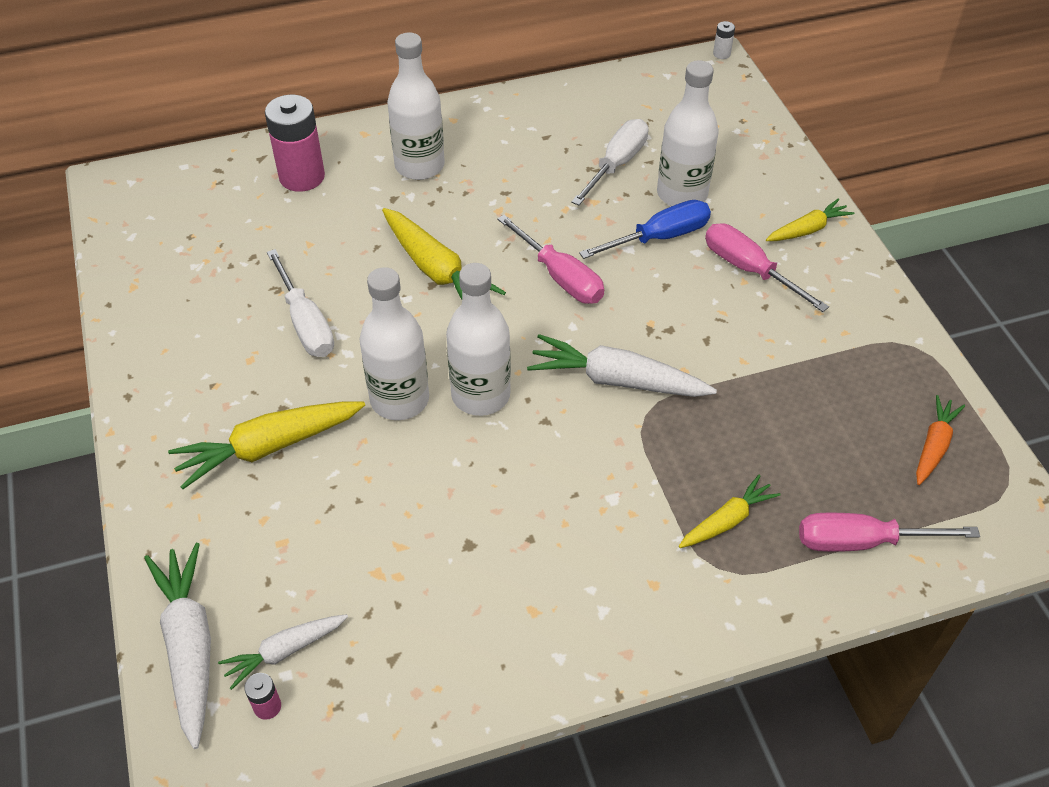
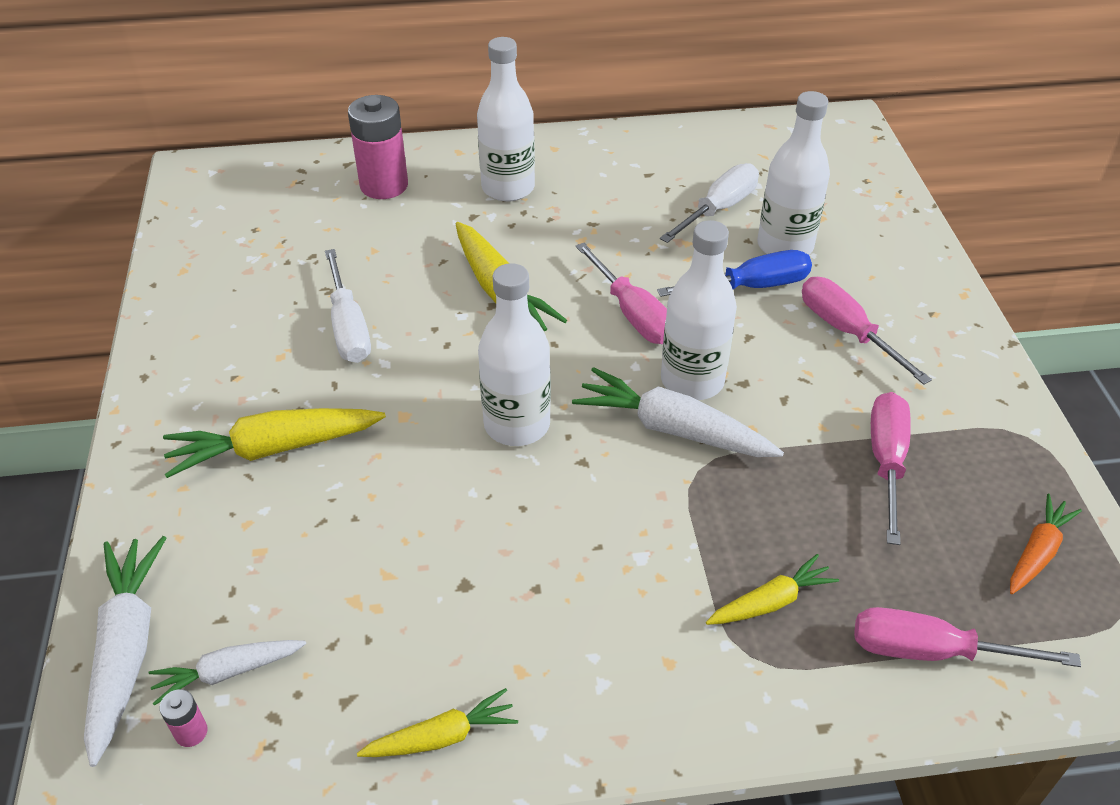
camera: 10 degrees right, 5 degrees down
(399, 399) = (427, 418): white bottle -> white bottle (692, 381)
(721, 54) = (855, 114): white battery -> none
(801, 384) = (886, 461): none -> pink screwdriver
(807, 229) = (921, 298): yellow carrot -> yellow carrot (441, 737)

